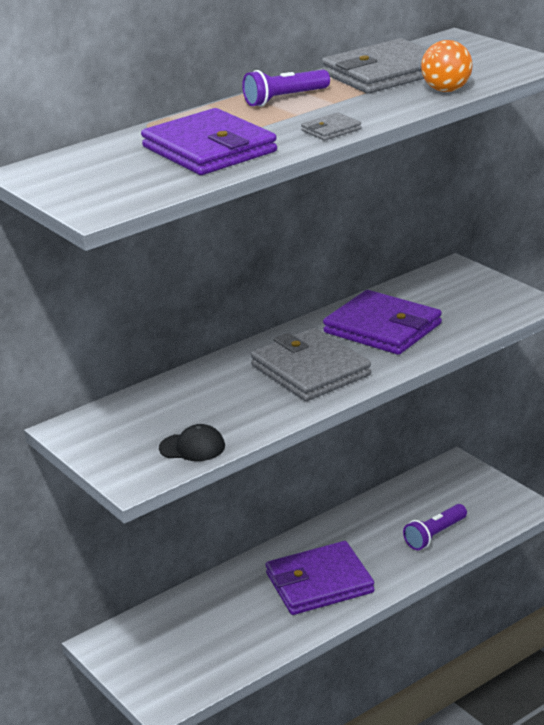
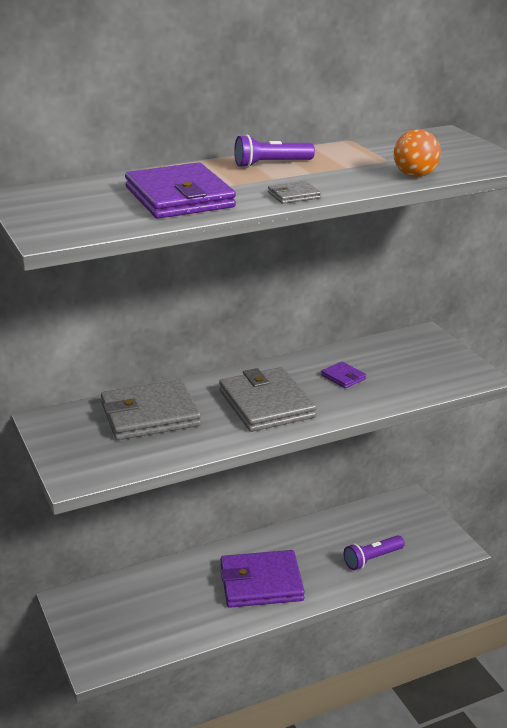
camera: 10 degrees right, 0 degrees up
(192, 447) = (137, 456): black cap -> none
(382, 328) = (343, 377): purple wallet -> purple wallet, size x0.43
(384, 73) = (369, 154): grey wallet -> grey wallet (150, 415)

